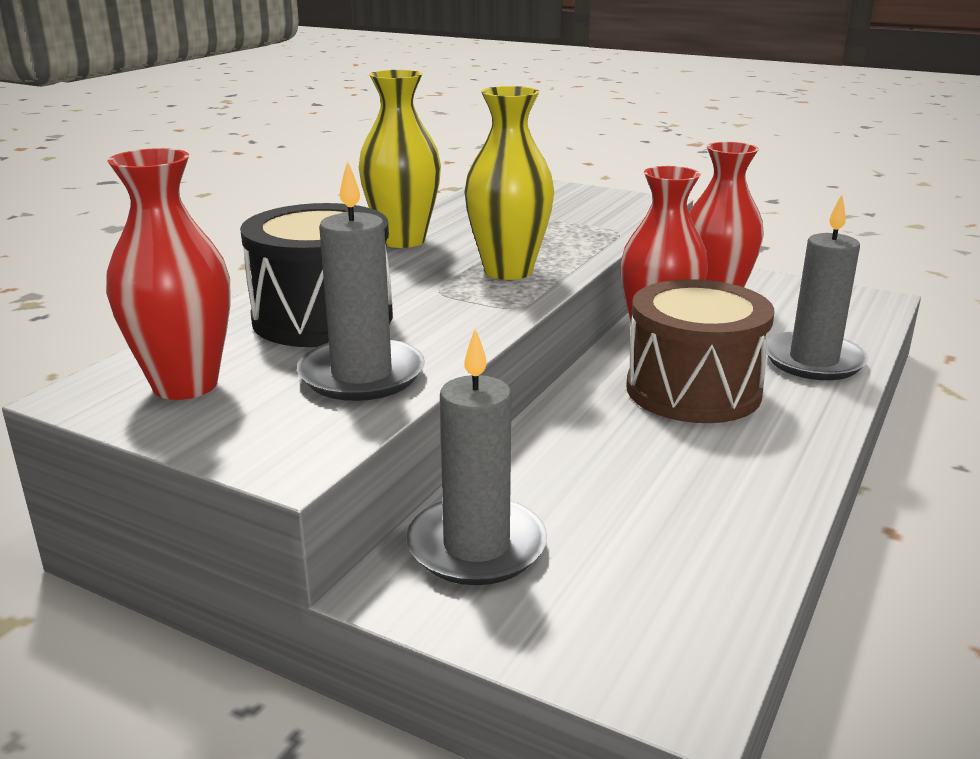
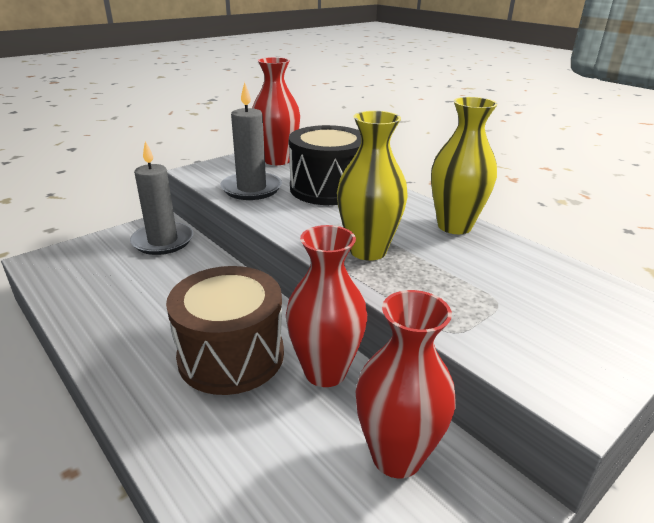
camera: 110 degrees right, 5 degrees up
(813, 361) = (221, 461): grey candle -> none

